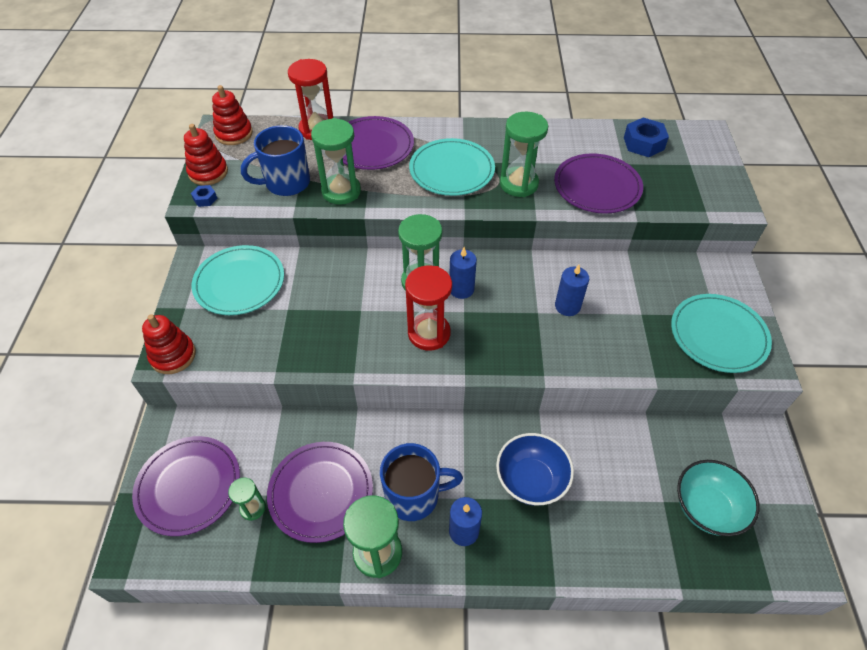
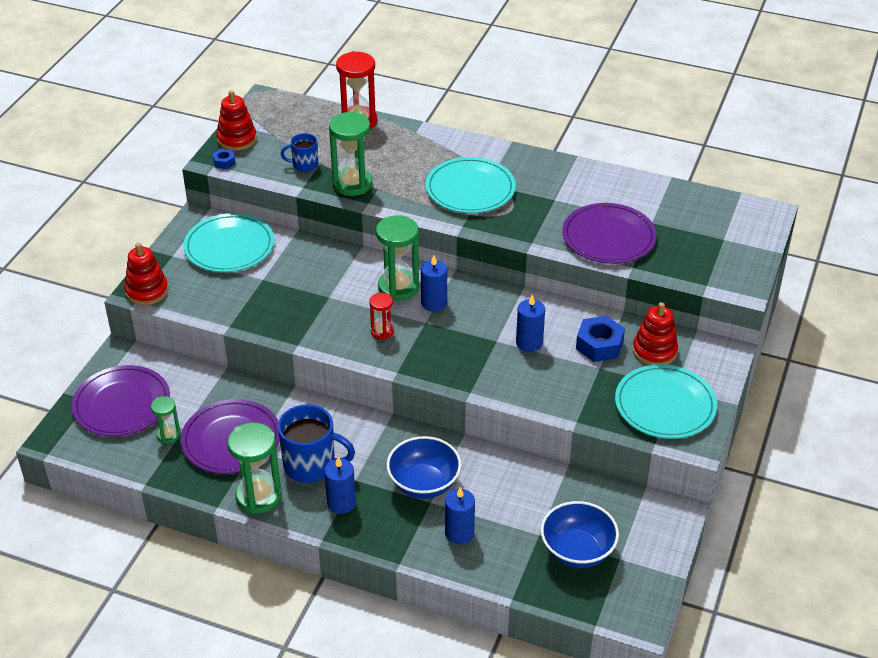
camera: 20 degrees right, 10 degrees down
(234, 134) = (276, 108): red stacking toy -> red stacking toy (654, 351)
(286, 183) = (304, 165): blue mug -> blue mug, size x0.56
(372, 146) = (404, 149): purple plate -> none
(429, 333) = (382, 331): red hourglass -> red hourglass, size x0.54
(519, 184) = (529, 217): green hourglass -> none
(592, 527) = (459, 533): none -> blue candle
(643, 143) = (687, 208): blue nut -> blue nut (599, 345)
(707, 508) = (577, 551): turquoise bowl -> blue bowl

